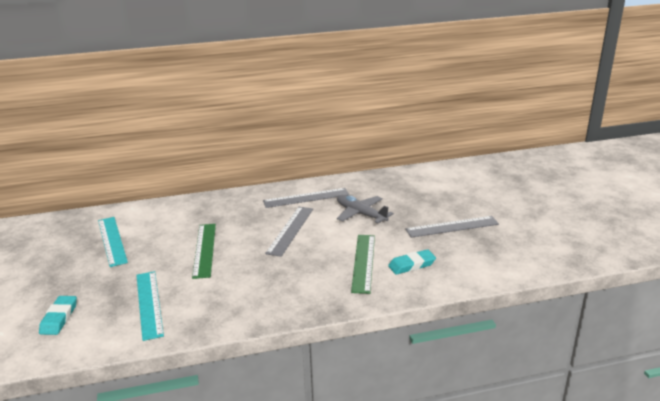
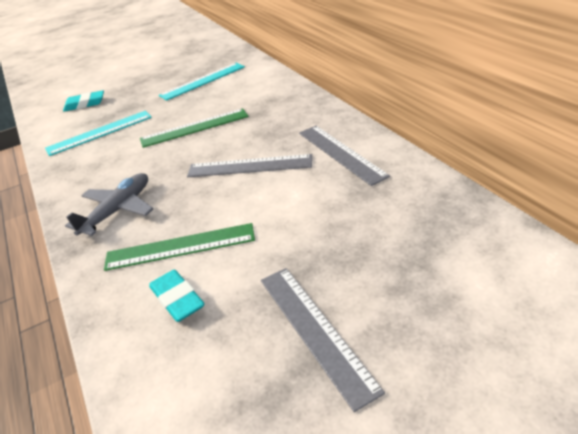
camera: 80 degrees right, 10 degrees up
(361, 214) = (316, 212): grey plane -> grey plane (117, 210)

